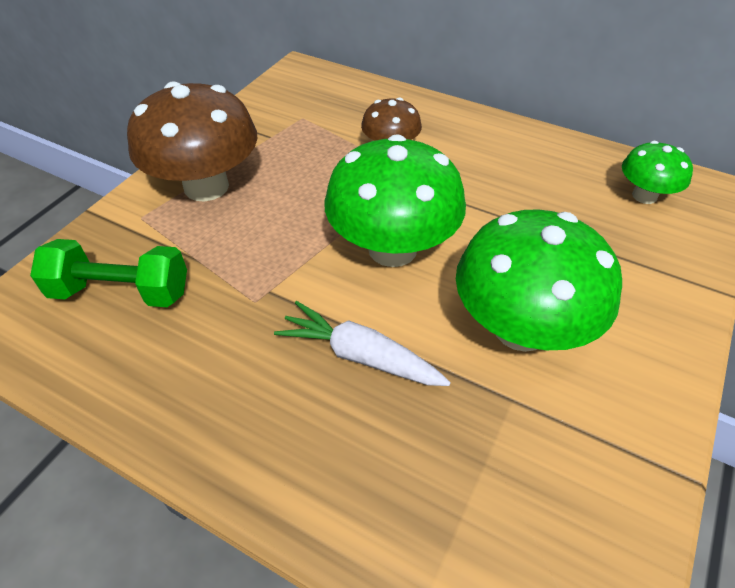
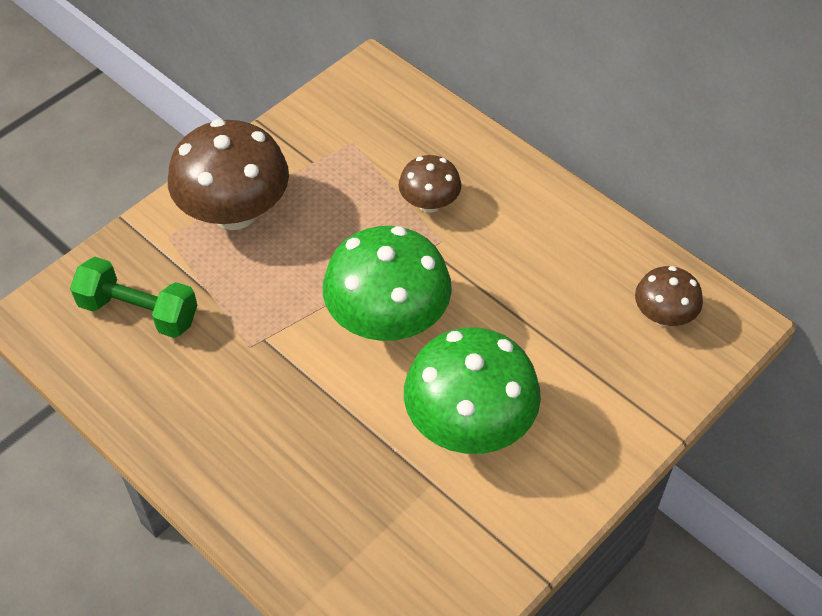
camera: 15 degrees right, 5 degrees up
(360, 355) = (322, 417): white carrot -> none
(644, 196) = (663, 316): green mushroom -> brown mushroom

